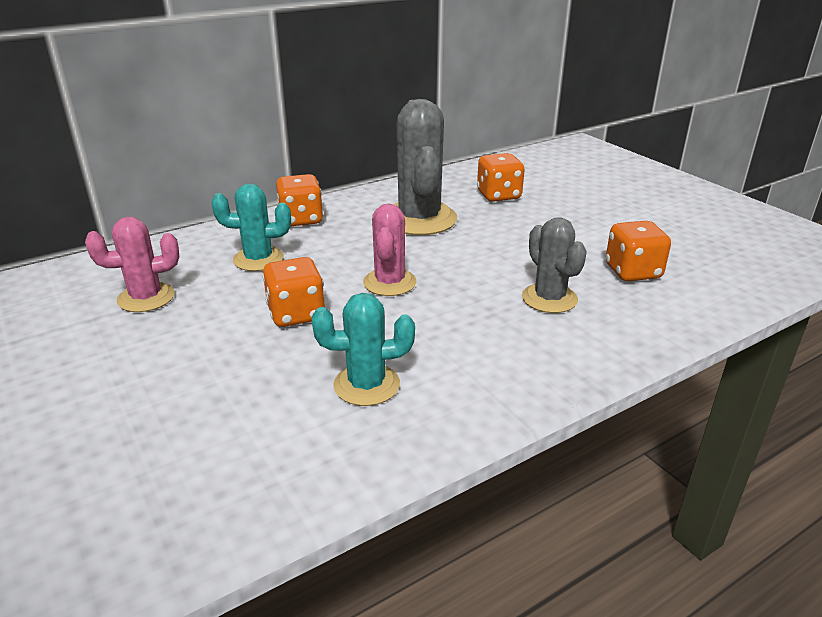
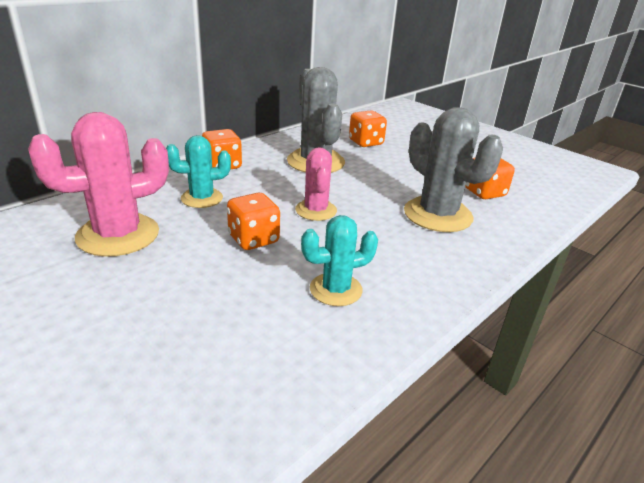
camera: 15 degrees left, 0 degrees up
(146, 298) = (118, 235): pink cactus -> pink cactus, size x1.66
(549, 298) = (437, 215): grey cactus -> grey cactus, size x1.66

